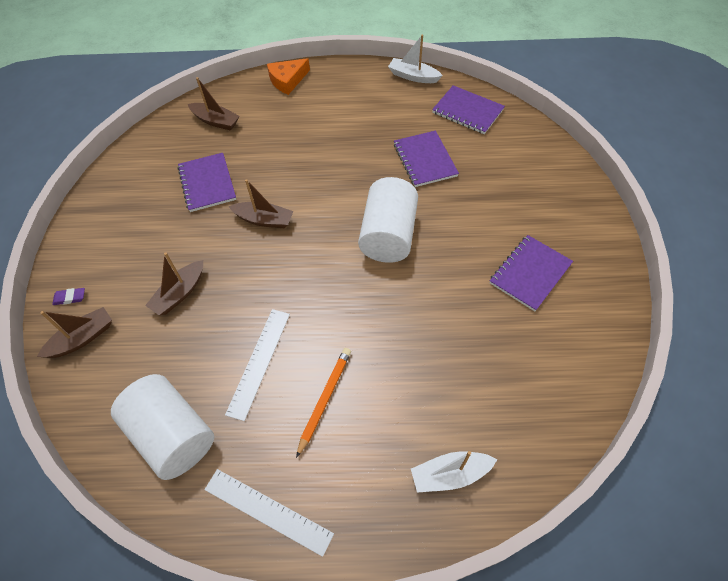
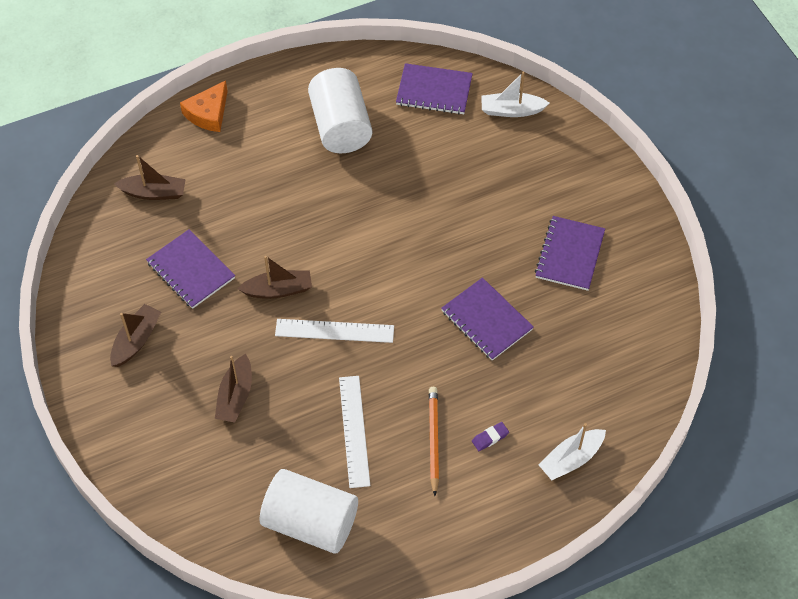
camera: 25 degrees left, 0 degrees up
(70, 298) = (122, 442): purple eraser -> purple eraser (490, 438)
(82, 338) = (163, 474): brown boat -> brown boat (136, 340)
(268, 511) = (432, 547): white ruler -> white ruler (334, 331)
(388, 235) = (416, 262): white cylinder -> white cylinder (340, 126)
(413, 76) = (353, 63): white boat -> white boat (511, 110)
(425, 160) = (414, 165): purple notebook -> purple notebook (486, 320)

